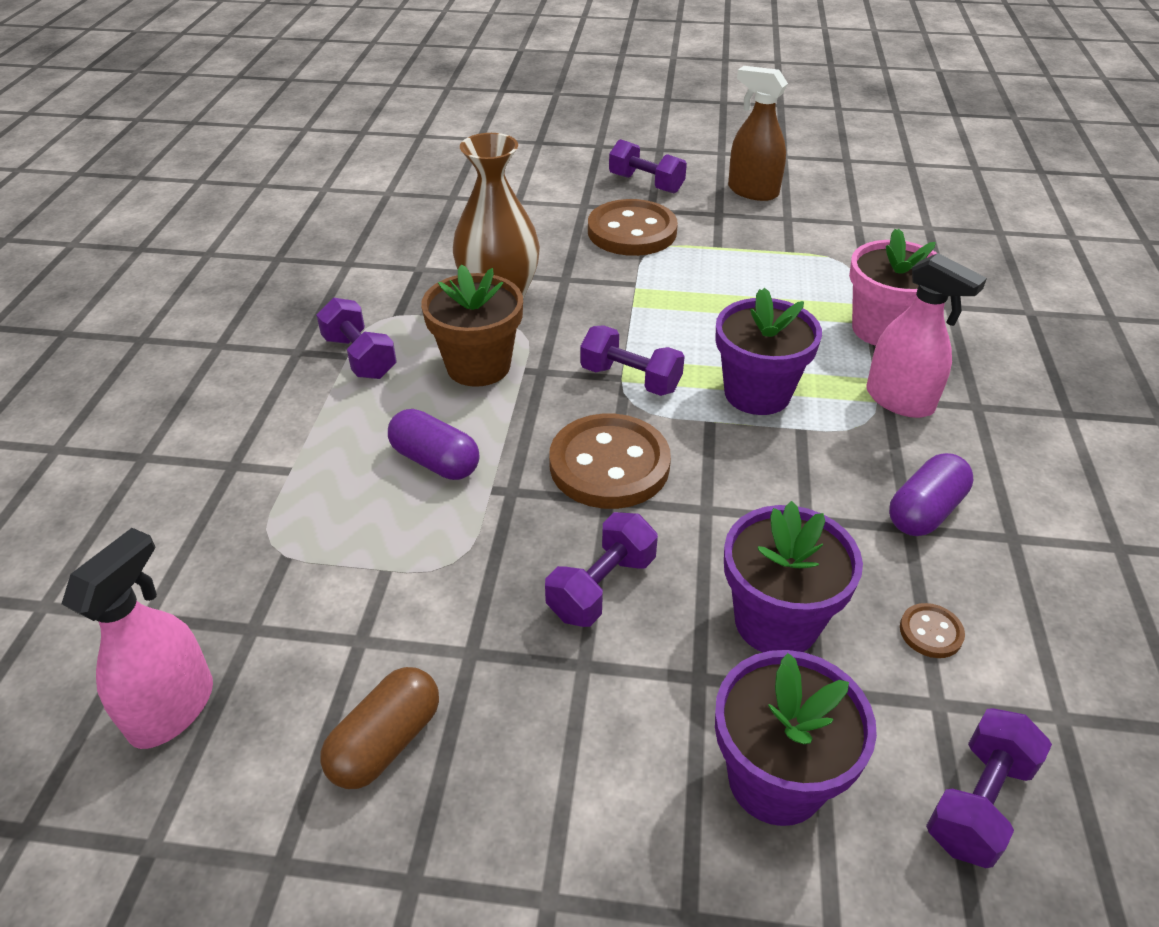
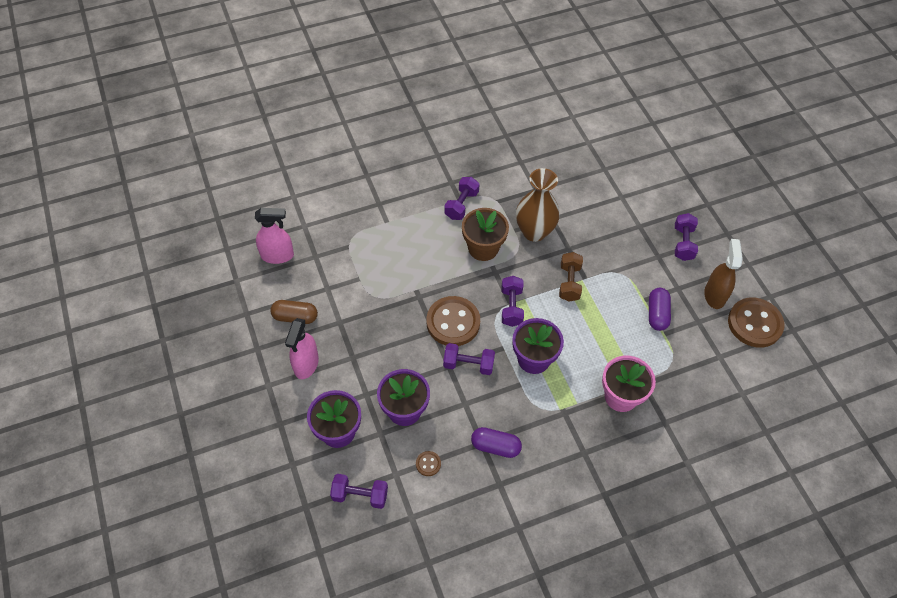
camera: 60 degrees right, 15 degrees up
(435, 461) = (419, 264): purple capsule -> purple capsule (657, 314)
(601, 587) = (389, 347): purple dumbbell -> purple dumbbell (468, 364)
(631, 301) = (569, 283): none -> brown dumbbell
(632, 231) = (630, 257): brown button -> brown button (754, 324)
(899, 400) = (566, 418): pink spray bottle -> pink spray bottle (306, 364)

